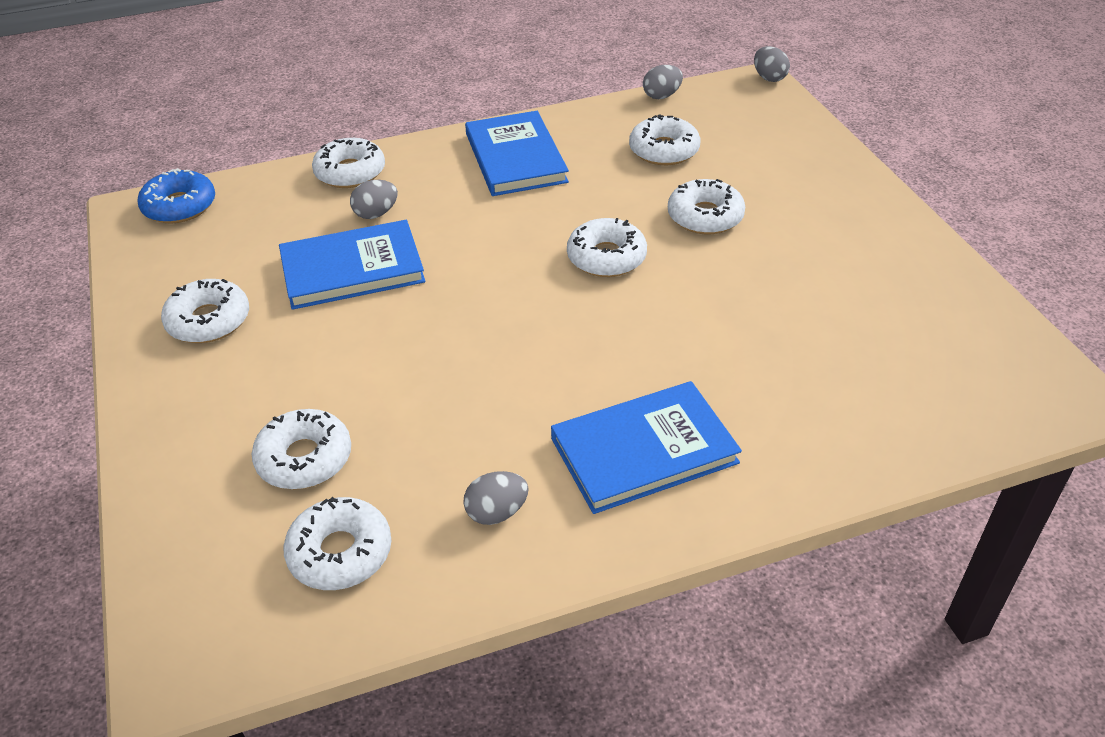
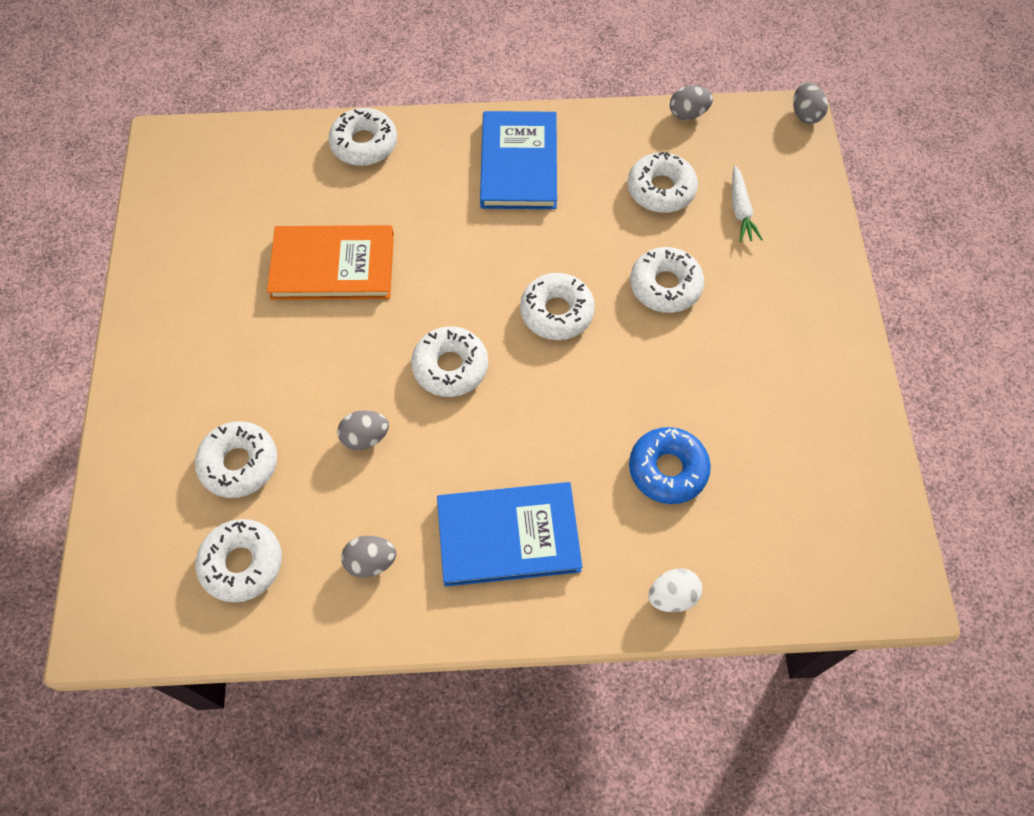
camera: 15 degrees right, 20 degrees up
(179, 206) = (206, 149): blue donut -> blue donut (667, 469)
(208, 321) = (200, 293): white donut -> white donut (450, 367)
(352, 269) = (333, 266): blue book -> orange book
(376, 214) = (372, 203): grey egg -> grey egg (365, 437)
(747, 150) = (740, 210): none -> white carrot
(848, 460) = (672, 596): none -> white egg

